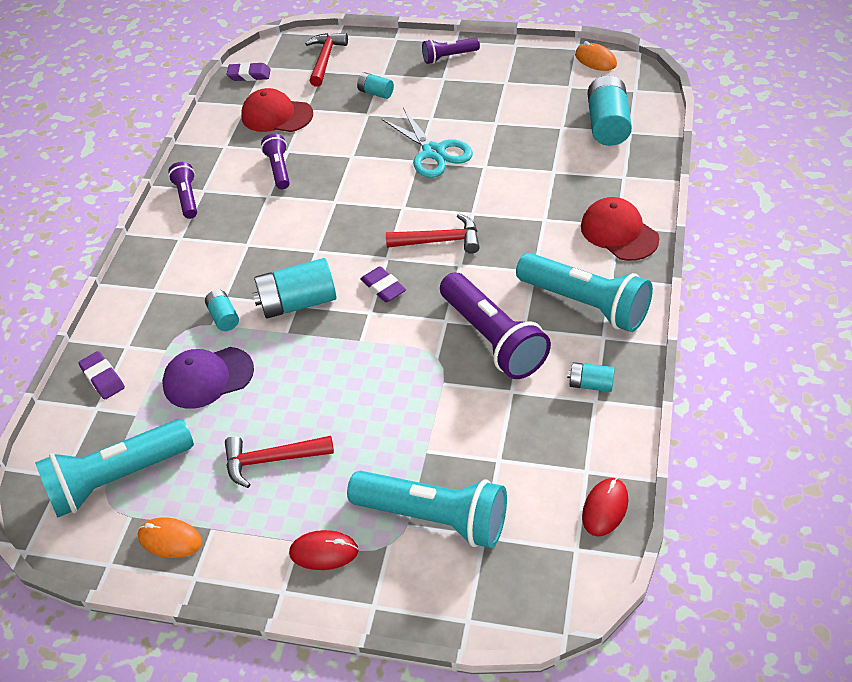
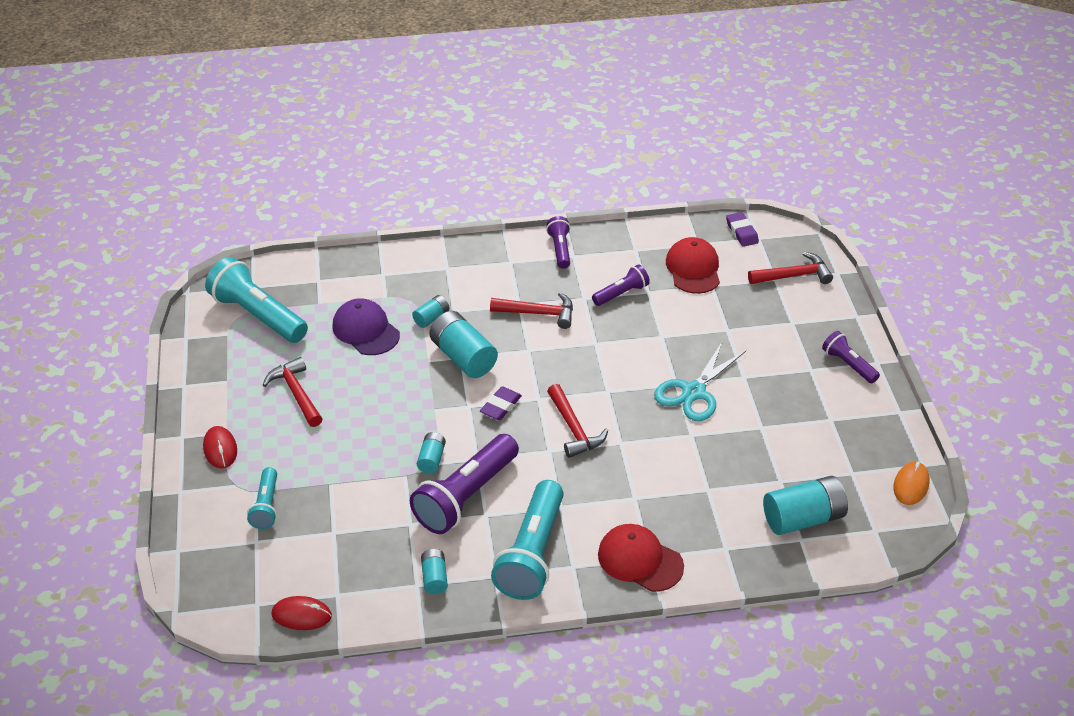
camera: 65 degrees right, 5 degrees down
(103, 378) = (347, 273): purple eraser -> none
(170, 539) = (212, 361): orange mouse -> none
(187, 197) = (560, 249): purple flashlight -> purple flashlight turned 60 degrees counterclockwise
(269, 232) = (538, 313): none -> red hammer
(376, 93) = (761, 326): turquoise battery -> turquoise battery (431, 459)
(435, 517) = (266, 506): turquoise flashlight -> turquoise flashlight, size x0.53
(619, 232) = (640, 560): red cap -> red cap turned 90 degrees counterclockwise

